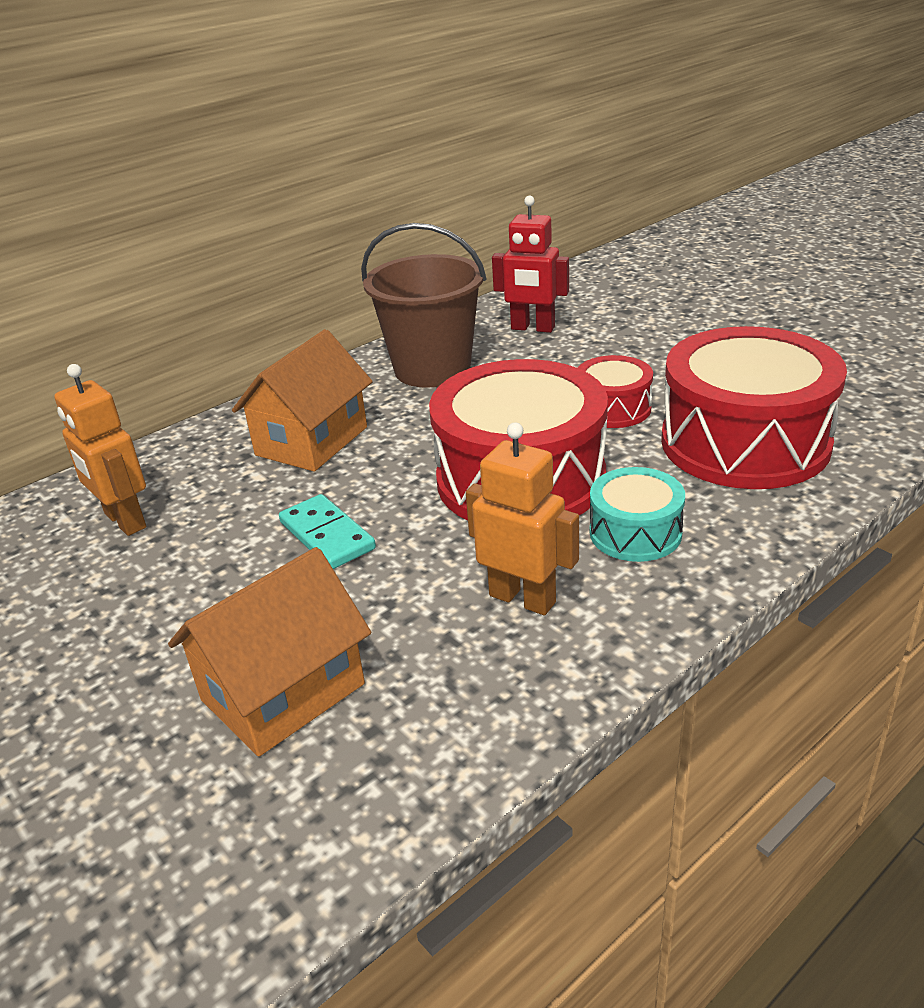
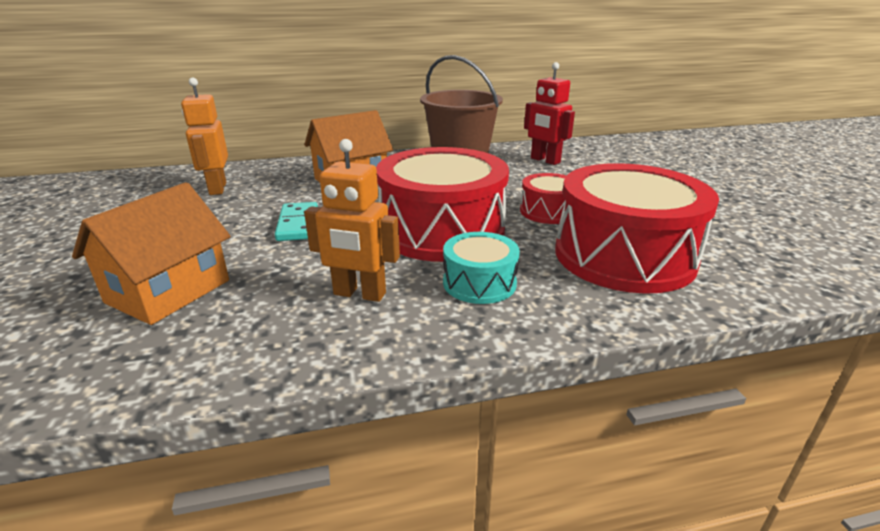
camera: 25 degrees right, 5 degrees down
(283, 692) = (168, 291): orange house -> orange house turned 45 degrees counterclockwise
(522, 598) = (359, 294): orange robot -> orange robot turned 135 degrees clockwise

